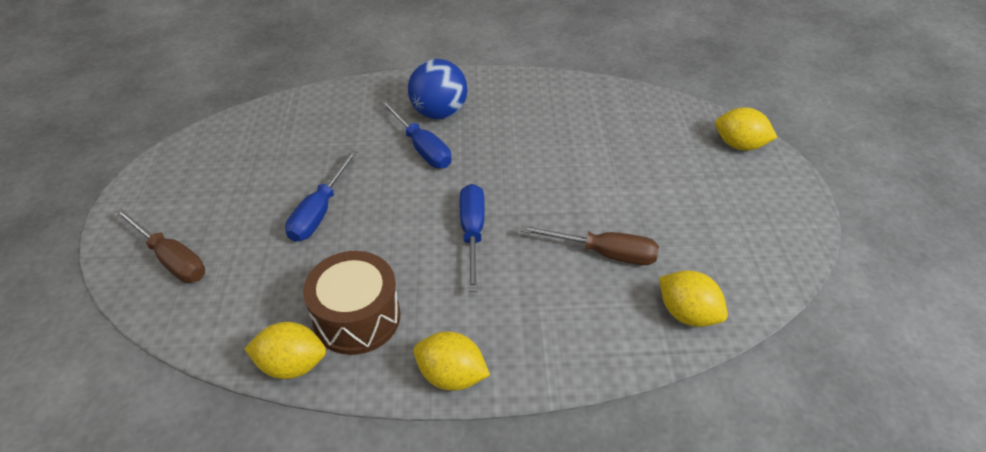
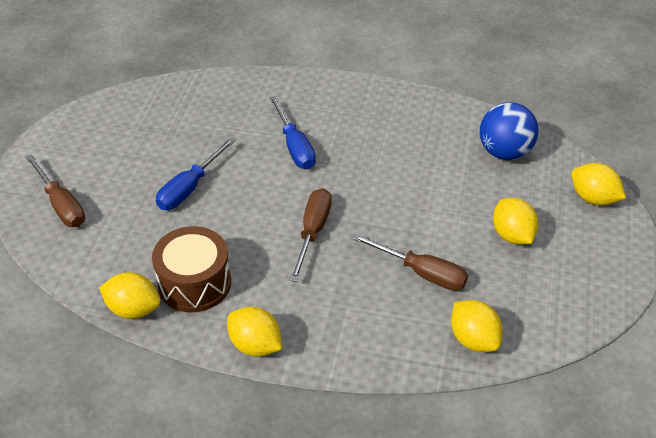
camera: 15 degrees right, 0 degrees up
(439, 113) = (321, 116): blue ball -> blue ball (504, 152)
(472, 233) = (312, 232): blue screwdriver -> brown screwdriver
(679, 196) = (512, 235): none -> yellow lemon

